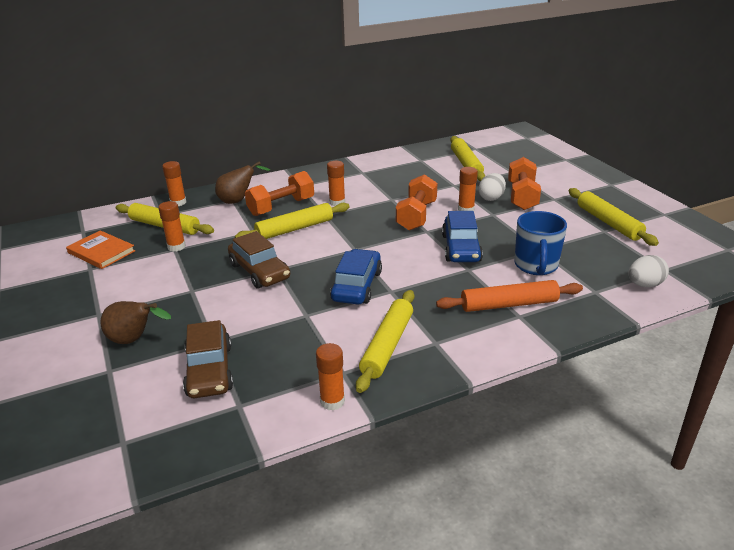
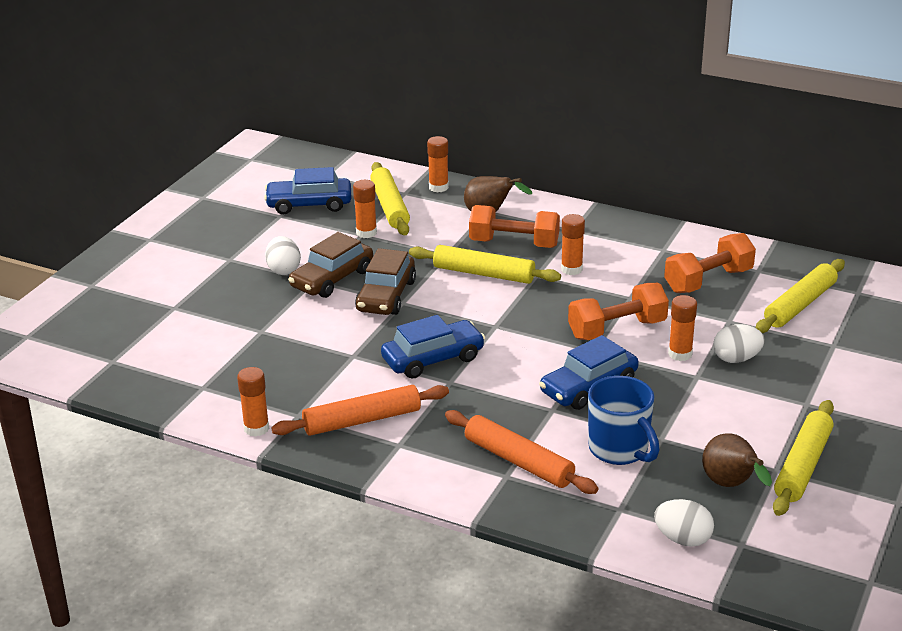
camera: 50 degrees right, 0 degrees up
(101, 252) = (309, 204): orange book -> blue car
(134, 340) = (219, 295): brown pear -> brown pear (731, 485)
(156, 297) = (284, 270): none -> white egg
(209, 370) = (225, 351): brown car -> brown car (332, 279)
(387, 345) = (362, 420): yellow rolling pin -> orange rolling pin
(522, 196) = (775, 378): orange dumbbell -> orange dumbbell (708, 281)
(536, 266) = (620, 450): blue mug -> blue mug turned 90 degrees counterclockwise

